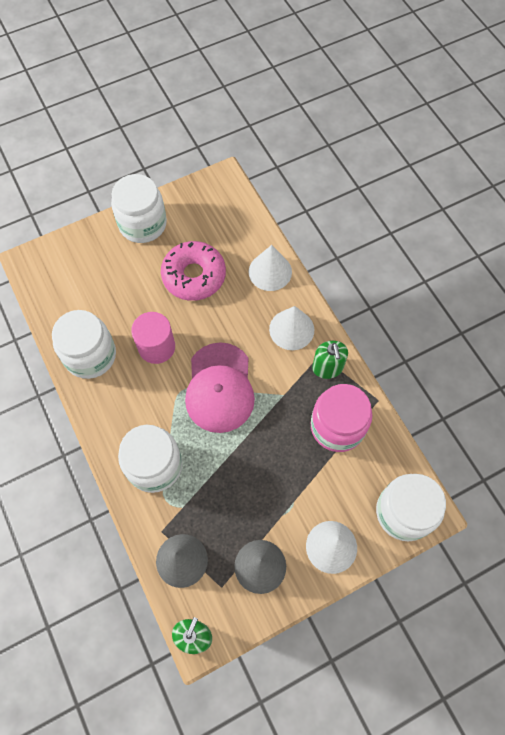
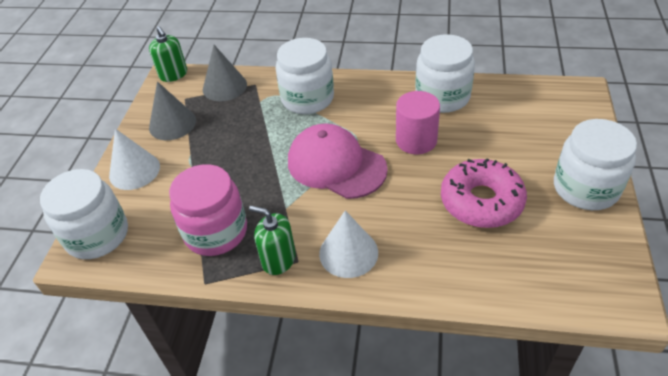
camera: 130 degrees right, 20 degrees down
(270, 271) = (439, 273): white cone -> none

